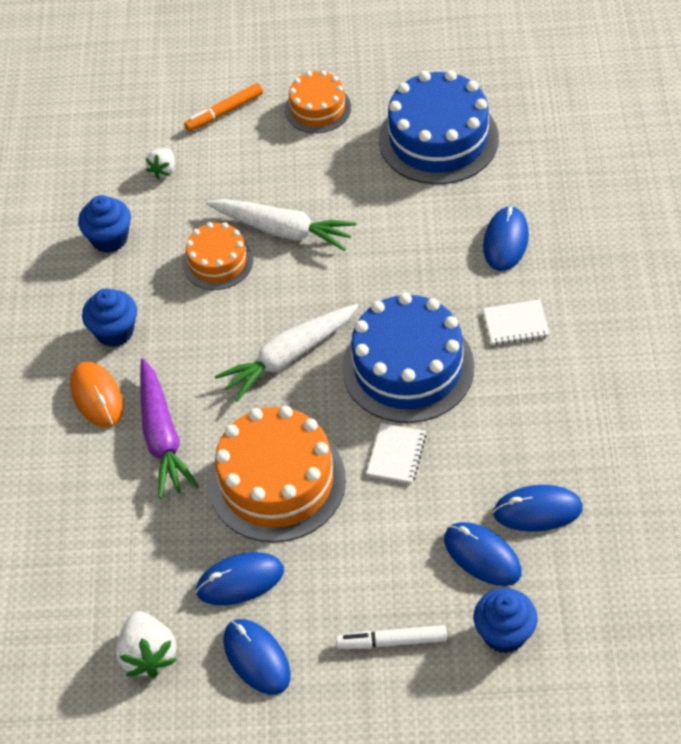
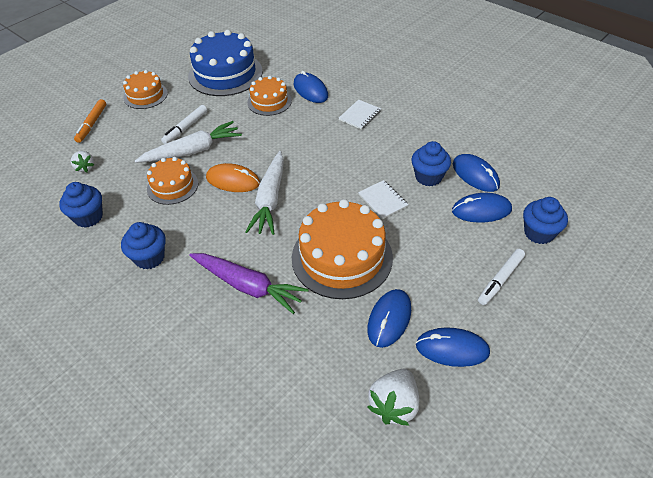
camera: 50 degrees left, 5 degrees down
(97, 396) = (179, 297): orange mouse -> orange mouse (233, 180)
(148, 655) = (394, 405): white strawberry -> white strawberry turned 90 degrees clockwise
(309, 191) = (185, 128): none -> white marker
(408, 367) = (336, 163): blue cake -> none
(439, 222) = (269, 101): none -> orange cake
(482, 468) = (428, 177): none -> blue cupcake
(537, 510) = (475, 175): blue mouse -> blue mouse turned 75 degrees counterclockwise

